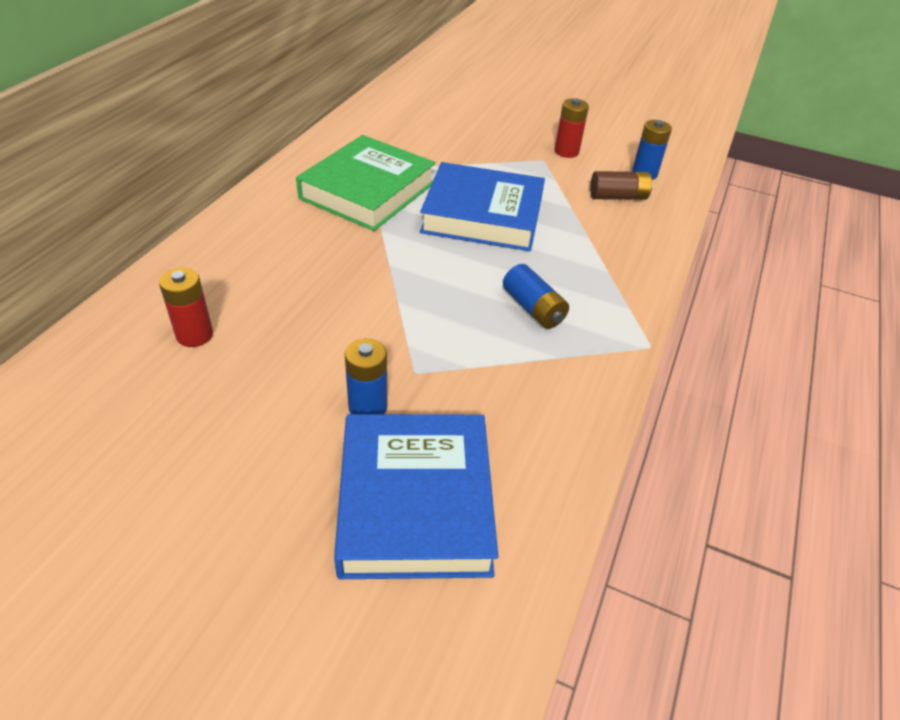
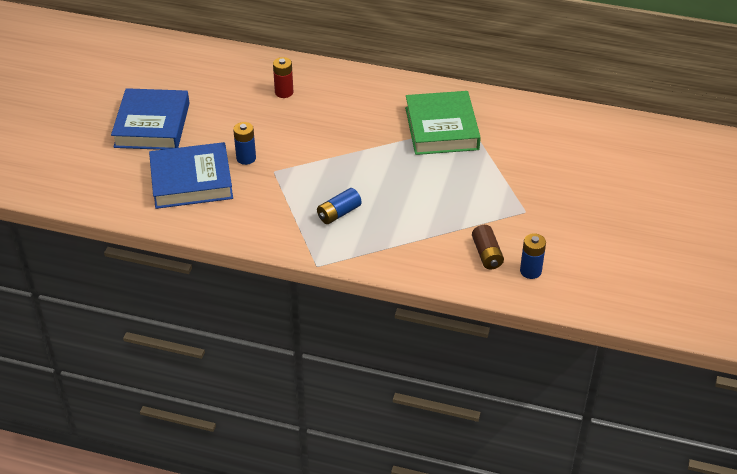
camera: 85 degrees right, 0 degrees up
(367, 191) = (441, 128): green book -> green book turned 60 degrees clockwise
(482, 215) = (433, 184): blue book -> blue book (152, 125)
(566, 152) = (545, 224): red battery -> none

